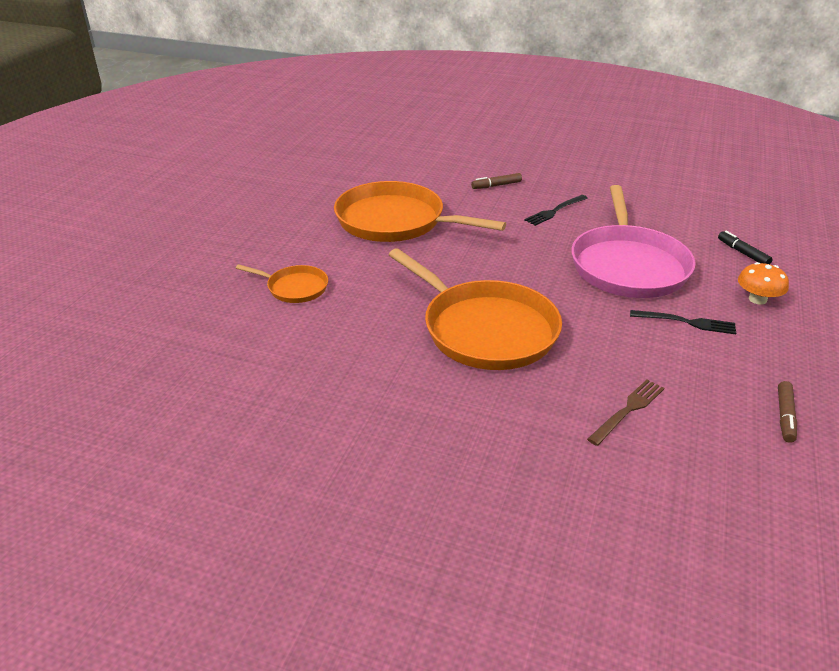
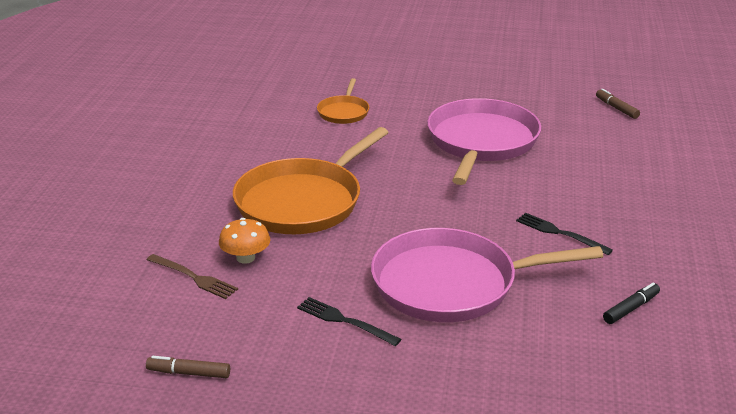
camera: 80 degrees right, 5 degrees down
(396, 221) = (481, 142): orange pan -> pink pan
(496, 185) = (602, 192): brown marker -> brown marker (616, 108)
(687, 322) = (344, 321): black fork -> black fork turned 120 degrees clockwise
(743, 253) = (523, 379): black marker -> black marker (630, 309)
(757, 299) = (409, 379): orange mushroom -> orange mushroom (245, 258)

